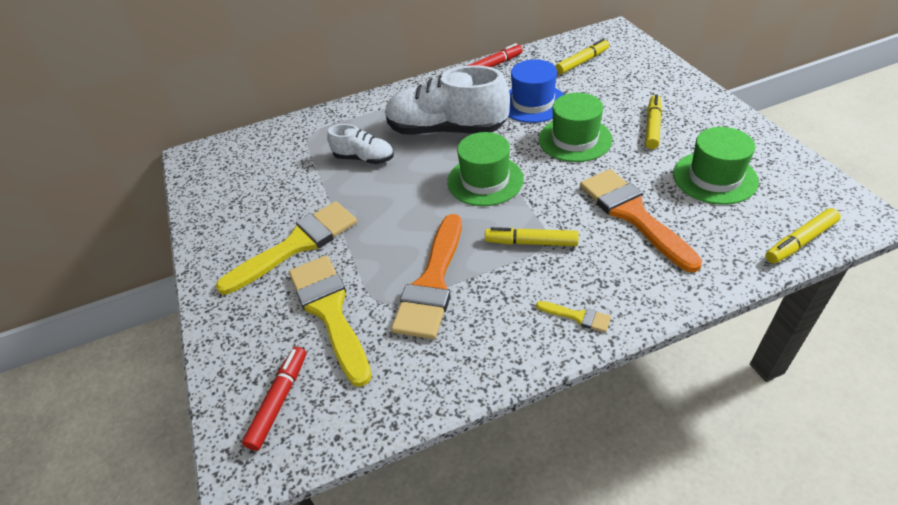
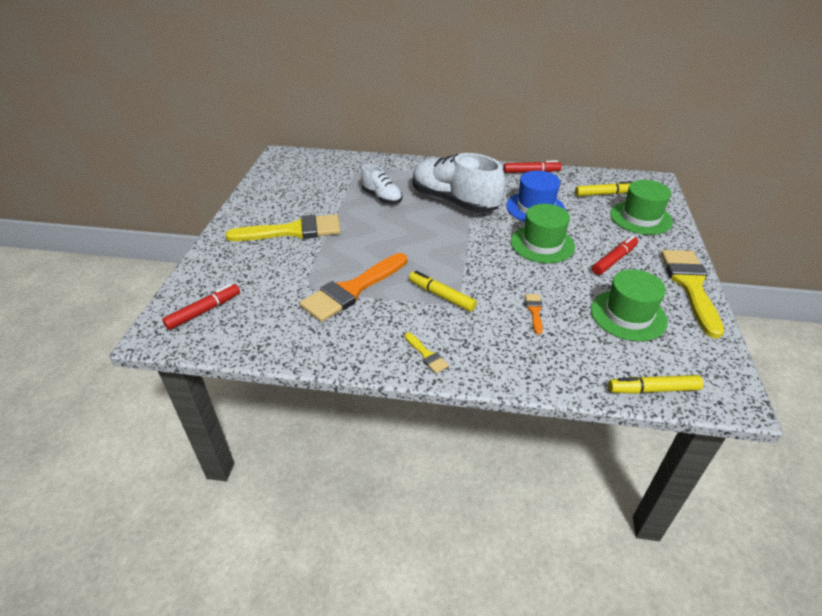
camera: 25 degrees right, 5 degrees down
(330, 311) = (276, 277): yellow brush -> yellow brush (690, 286)
(485, 180) = (449, 244): green hat -> green hat (640, 218)
(633, 214) = (534, 311): orange brush -> orange brush, size x0.43
(652, 127) = (614, 260): yellow marker -> red marker

